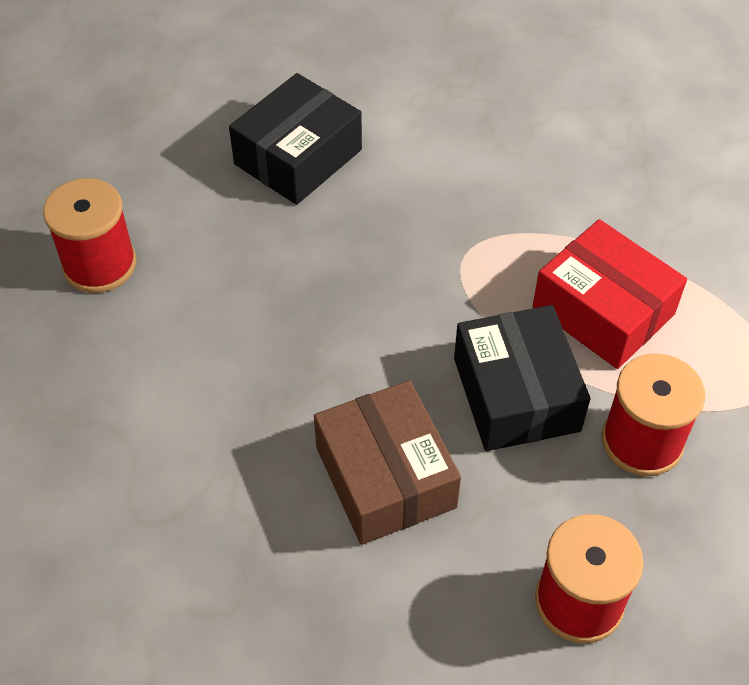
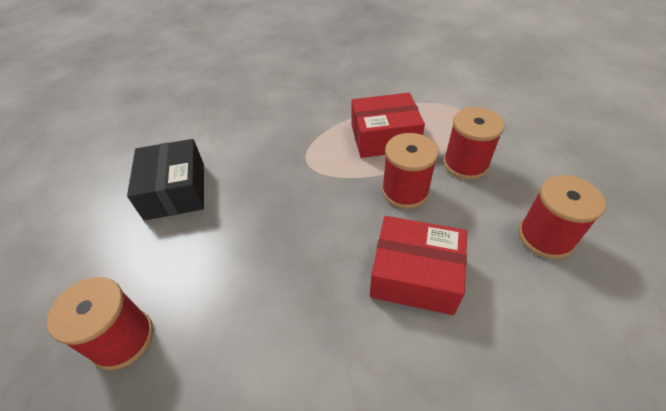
camera: 50 degrees left, 5 degrees down
(385, 477) = (415, 275): brown box -> red box
(516, 394) = (405, 191): black box -> red spool

